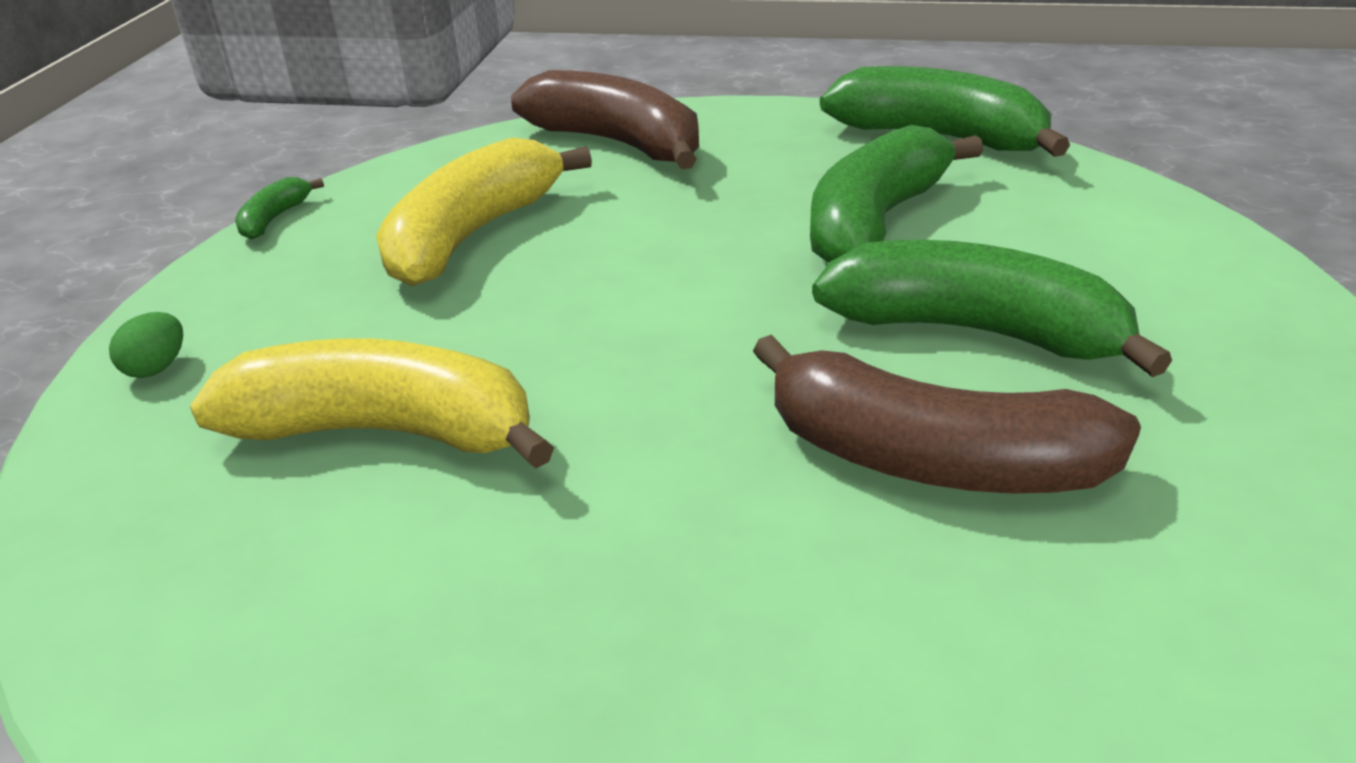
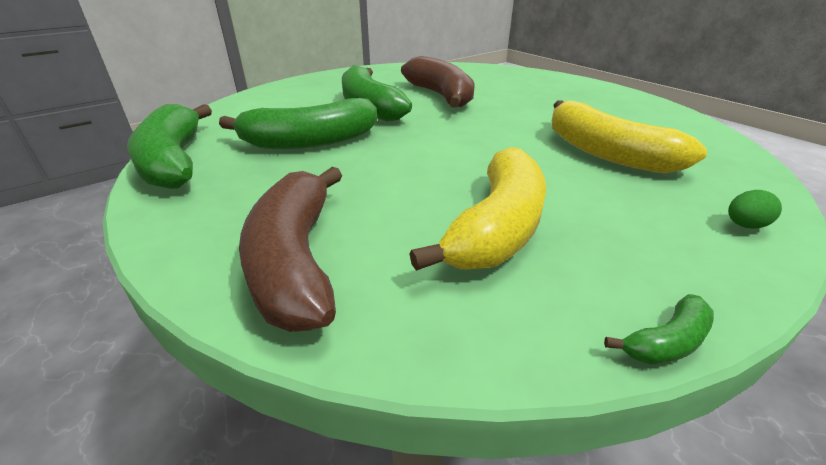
camera: 140 degrees left, 0 degrees up
(472, 235) = (497, 228): yellow banana -> yellow banana turned 45 degrees counterclockwise

